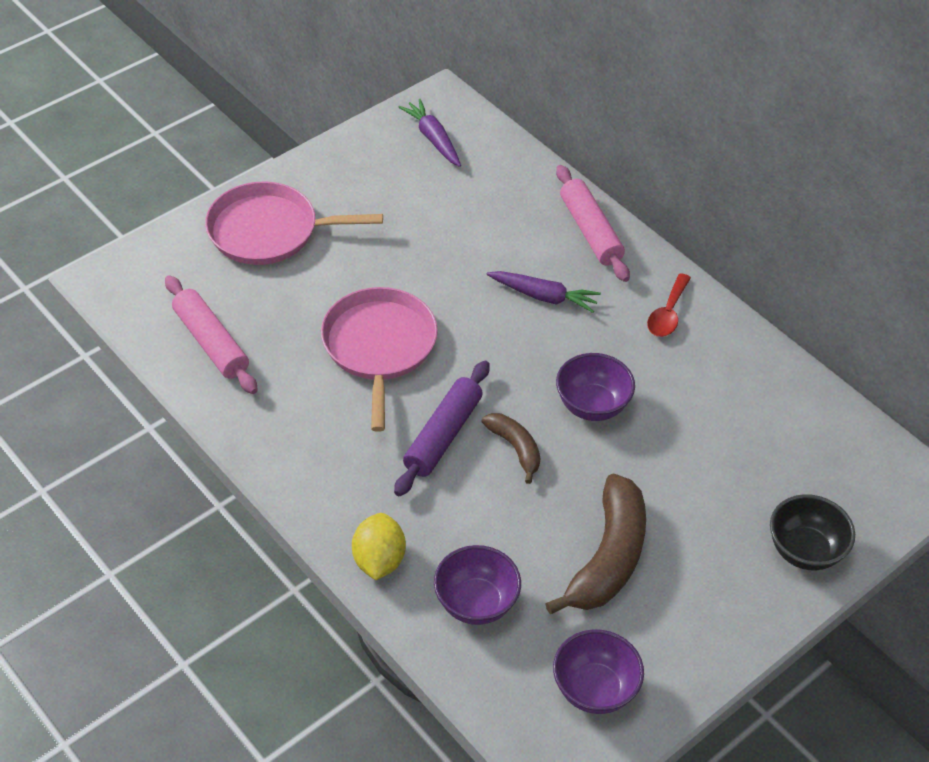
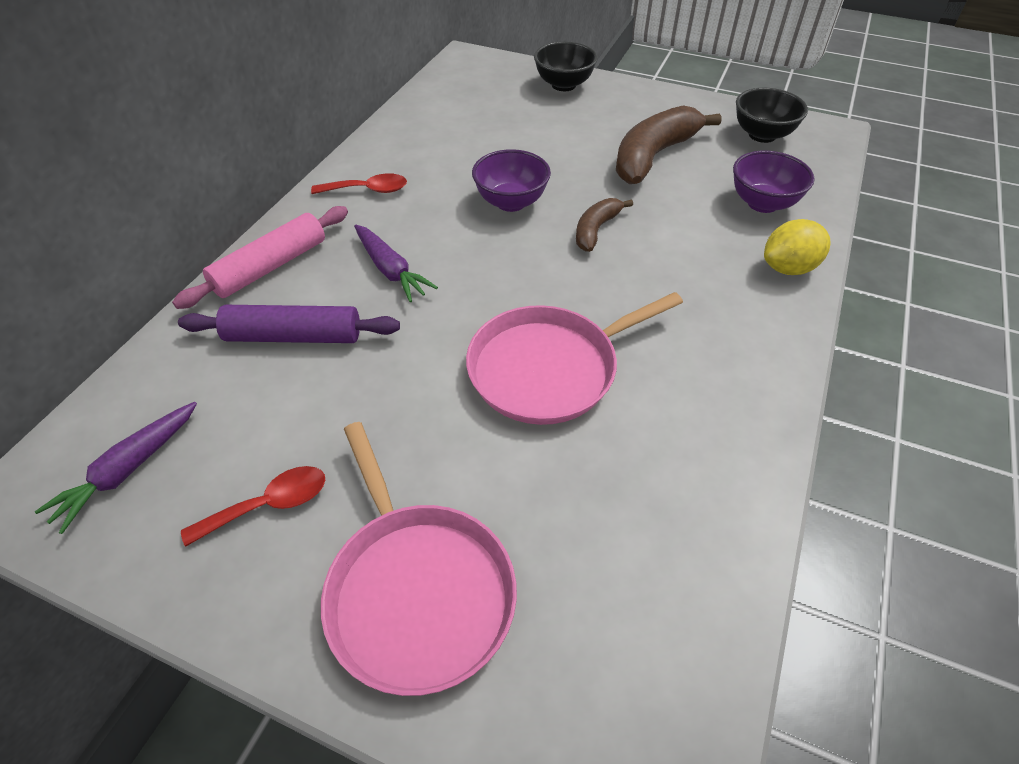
camera: 115 degrees left, 0 degrees up
(211, 343) = (669, 545): pink rolling pin -> none
(366, 188) = (269, 505): none -> red spoon
(443, 435) = (622, 278): purple rolling pin -> purple rolling pin (294, 336)
(544, 296) = (390, 270): purple carrot -> purple carrot turned 150 degrees clockwise
(594, 689) = (762, 135): purple bowl -> black bowl
(608, 557) = (653, 156): brown banana -> brown banana turned 45 degrees counterclockwise

